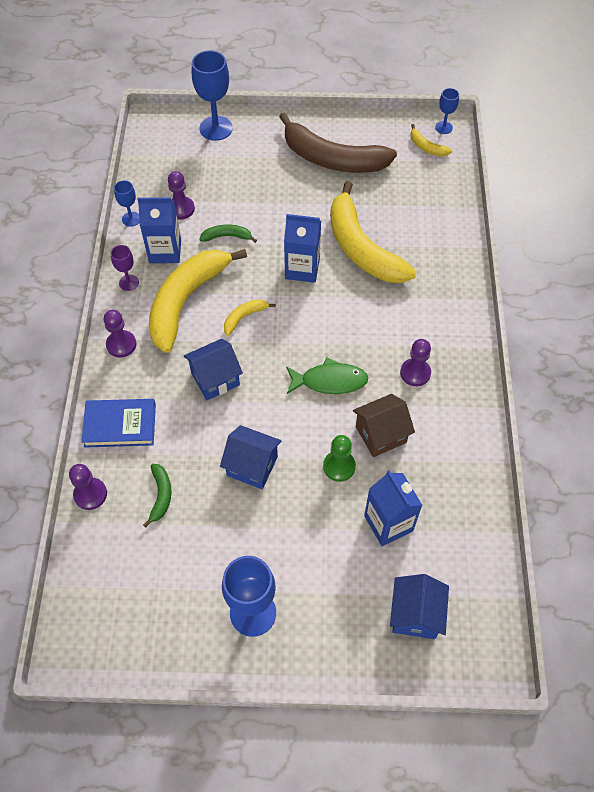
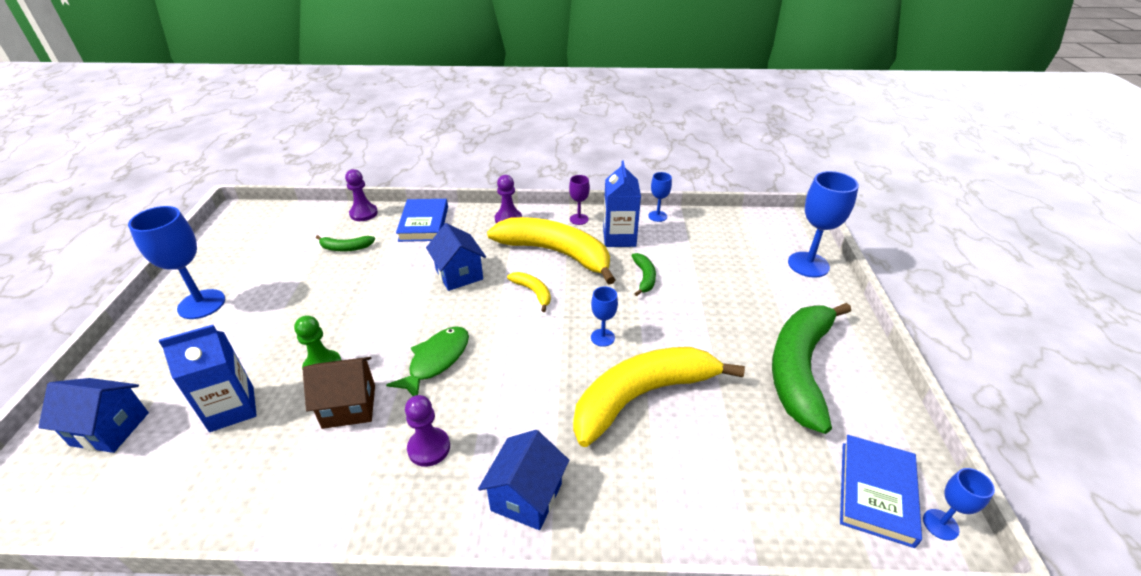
camera: 90 degrees right, 20 degrees down
(181, 209) = (677, 245): purple pawn -> none
(252, 466) = (351, 301): blue house -> blue house (526, 497)
(302, 269) = (602, 337): blue carton -> blue goblet
(330, 381) = (436, 360): green fish -> green fish turned 150 degrees counterclockwise
(332, 159) = (799, 369): brown banana -> green banana
(381, 434) = (349, 406): brown house -> brown house turned 75 degrees counterclockwise
(426, 147) = (876, 492): yellow banana -> blue book

